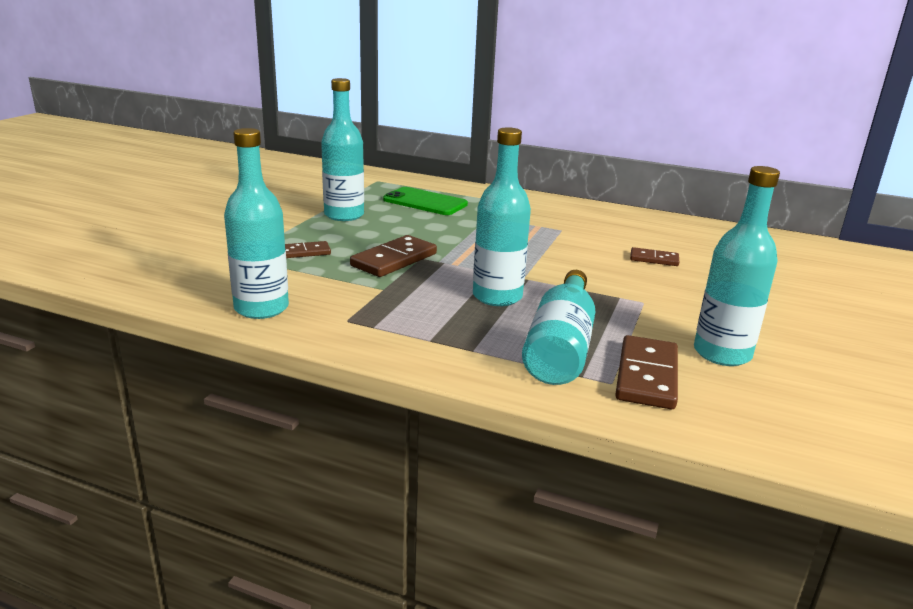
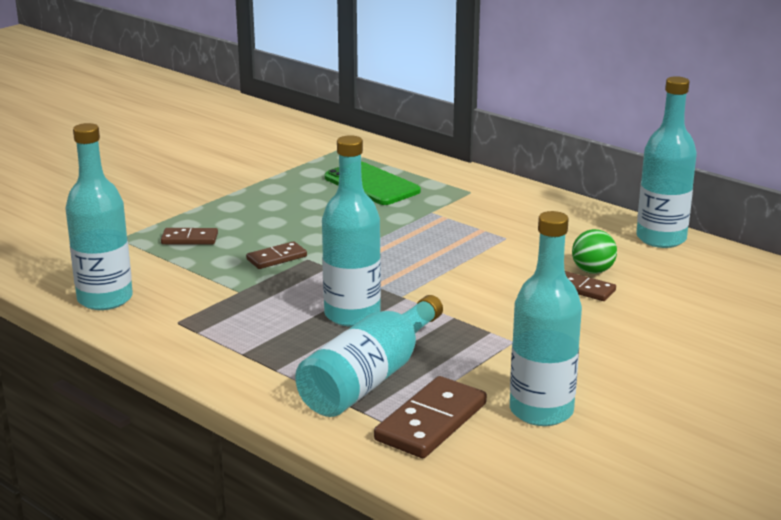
camera: 20 degrees right, 0 degrees up
(344, 215) = (264, 195): turquoise bottle -> turquoise bottle (661, 238)
(394, 260) = (276, 258): brown domino -> brown domino, size x0.58
(647, 246) = (592, 271): none -> green ball

